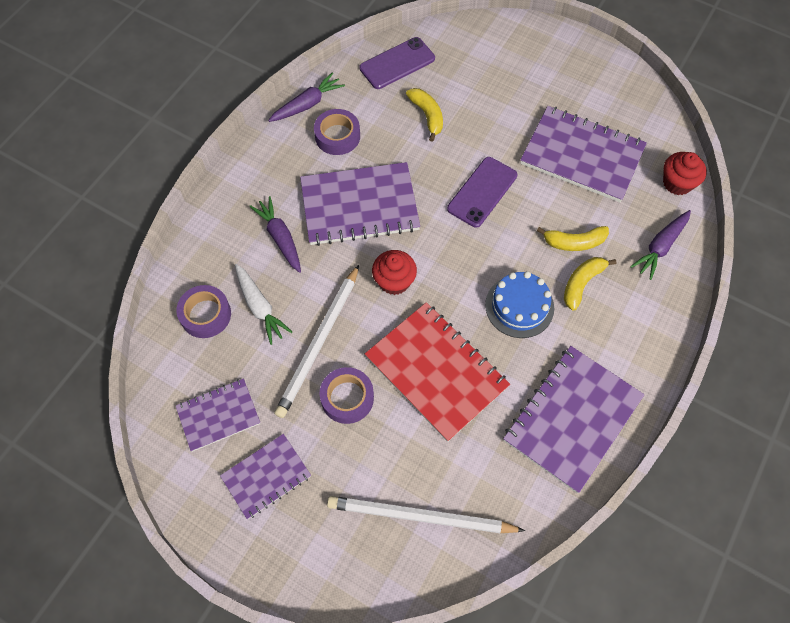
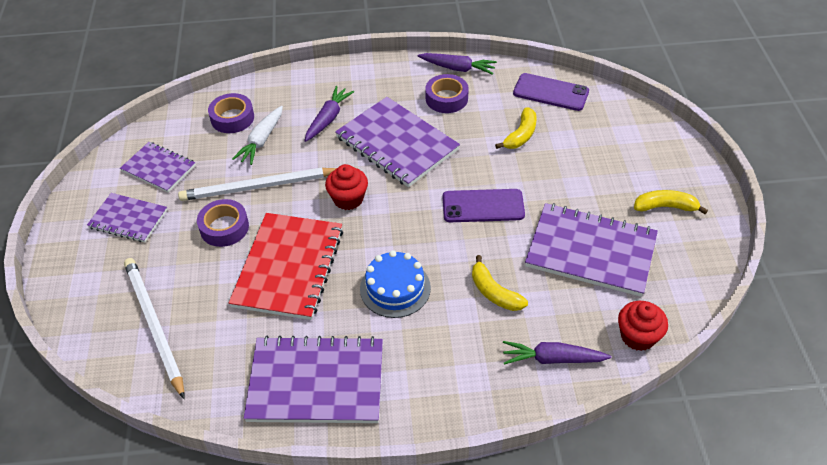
camera: 55 degrees right, 15 degrees down
(582, 155) = (591, 251): purple notebook -> purple notebook turned 60 degrees counterclockwise
(582, 284) = (457, 319): yellow banana -> yellow banana (665, 207)

